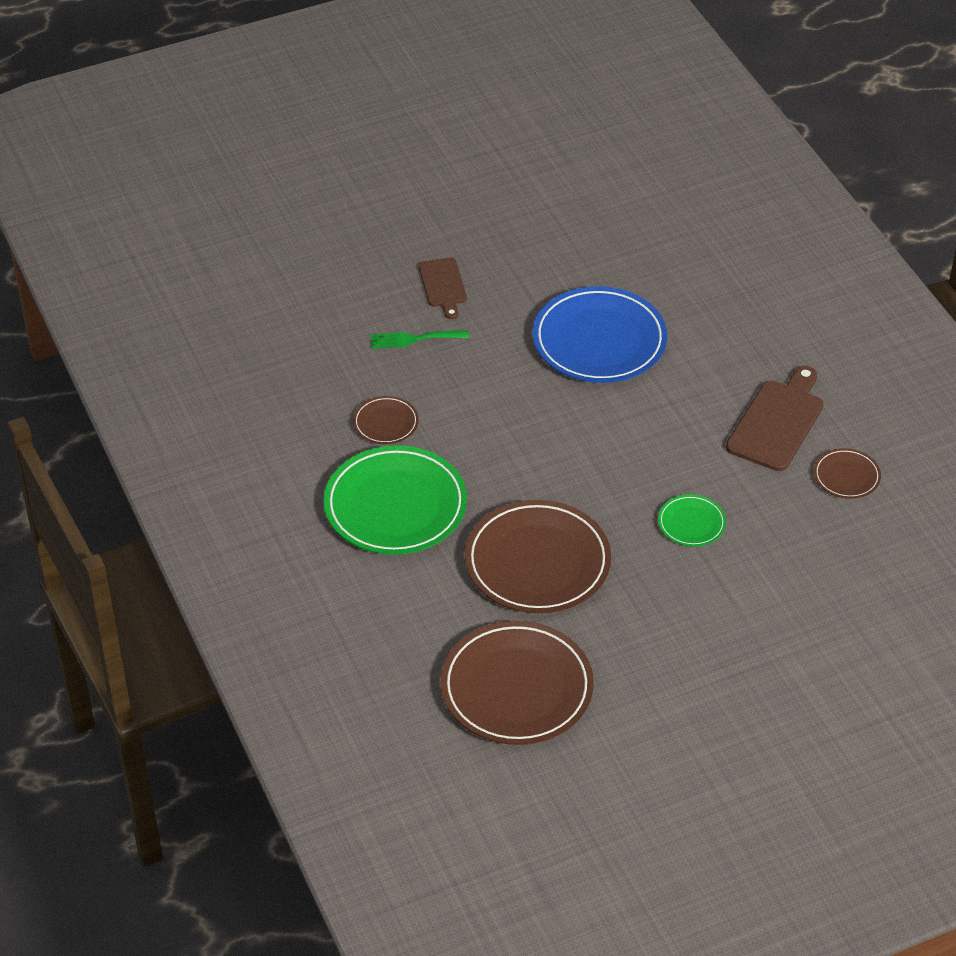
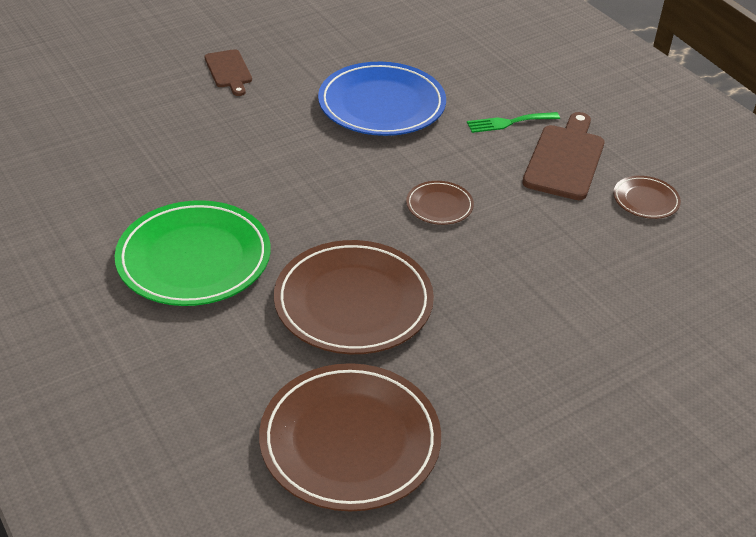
camera: 10 degrees left, 5 degrees down
(386, 423) = (180, 184): brown plate -> brown plate (439, 206)
(414, 339) = (204, 113): green fork -> green fork (509, 122)
(691, 523) = (506, 252): green plate -> none

